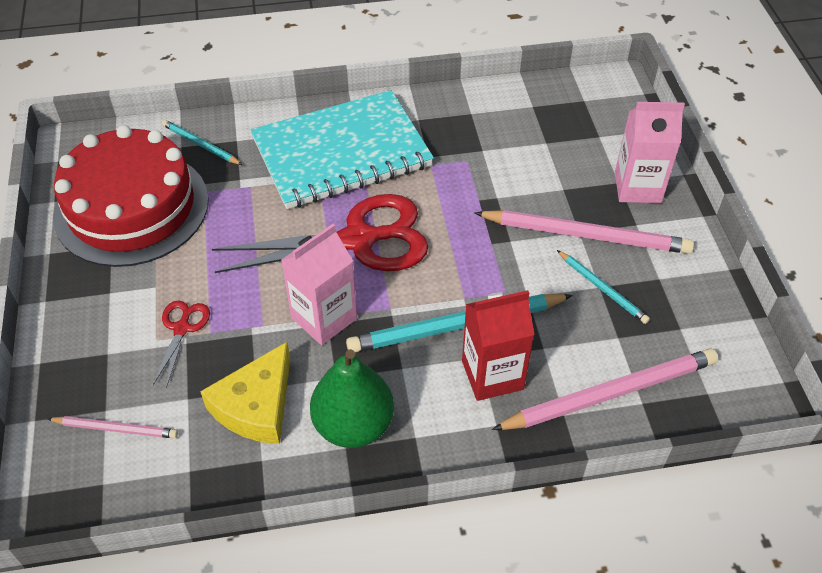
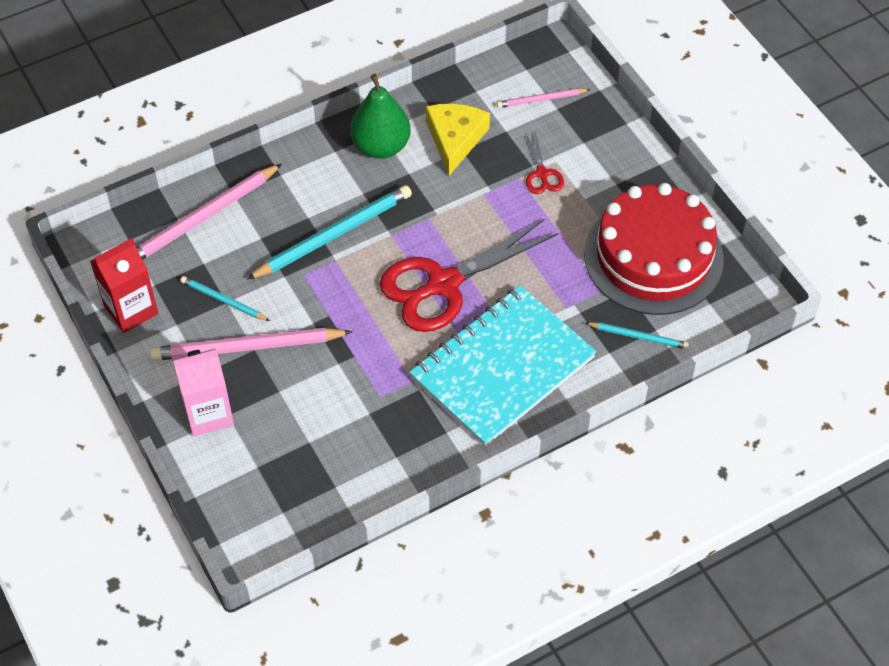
camera: 160 degrees right, 5 degrees up
(324, 318) = (439, 212): pink carton -> none
(492, 375) = (294, 207): red carton -> red carton (131, 310)

